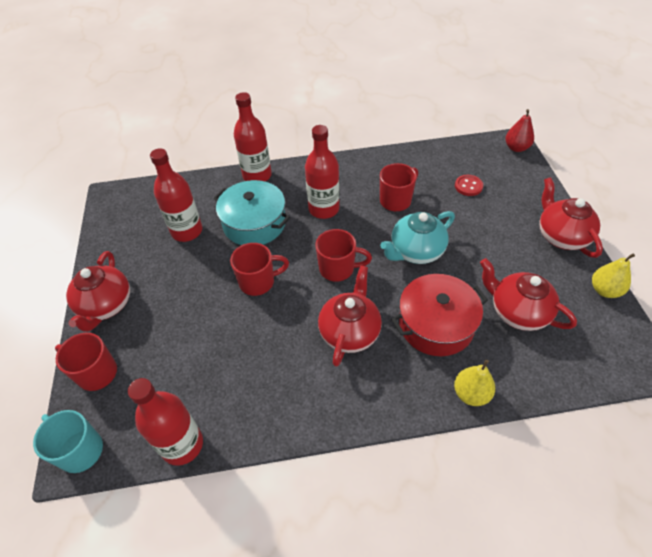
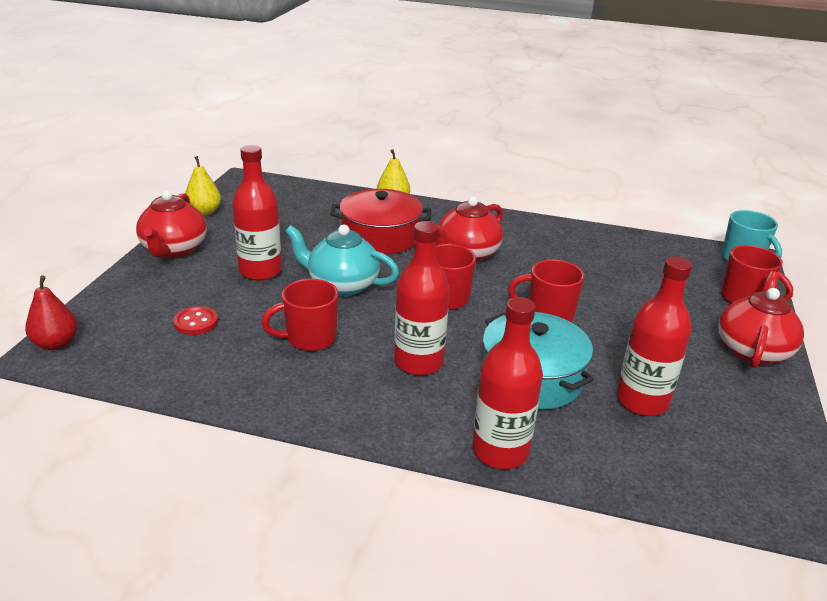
camera: 160 degrees left, 20 degrees down
(182, 444) = (648, 240): red bottle -> red bottle (260, 271)
(416, 251) = (342, 285): turquoise teapot -> turquoise teapot turned 150 degrees counterclockwise
(517, 312) = (298, 223): red teapot -> none

